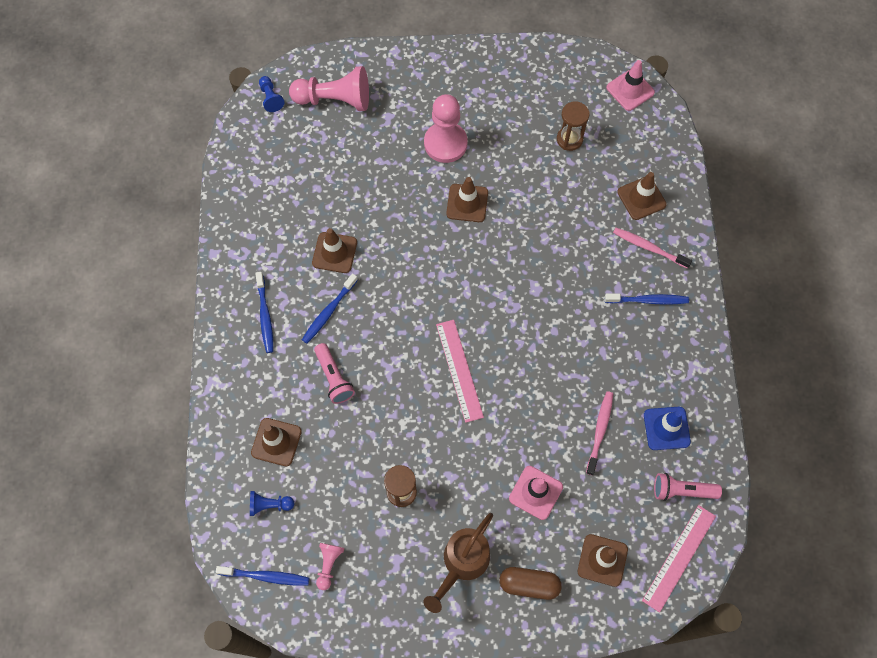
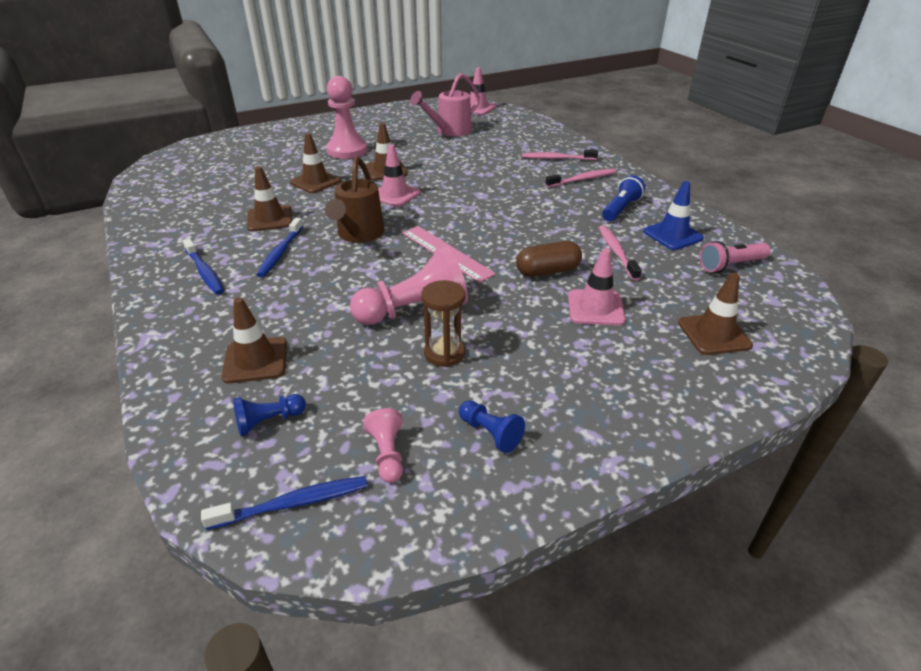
camera: 25 degrees left, 30 degrees down
(271, 98) = (169, 160): blue pawn -> blue pawn (490, 433)
(334, 378) = (309, 292): pink flashlight -> none
(335, 100) = (233, 151): pink pawn -> pink pawn (414, 310)
(456, 254) = (395, 194): none -> pink traffic cone
(462, 563) = (564, 390): brown watering can -> brown watering can (358, 234)
(529, 584) = (659, 380): brown capsule -> brown capsule (547, 271)
(569, 139) = (449, 131): brown hourglass -> pink watering can
(641, 198) = (528, 141): brown traffic cone -> brown traffic cone (315, 182)
(648, 300) = (582, 179): blue toothbrush -> pink toothbrush
(649, 367) = (620, 209): none -> blue flashlight
(679, 557) = (782, 308): pink ruler -> none

